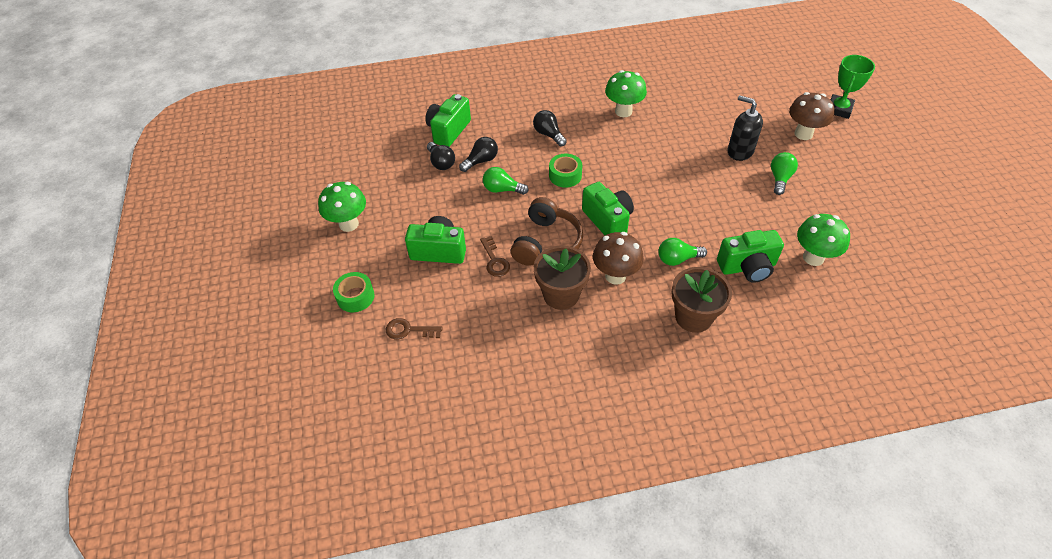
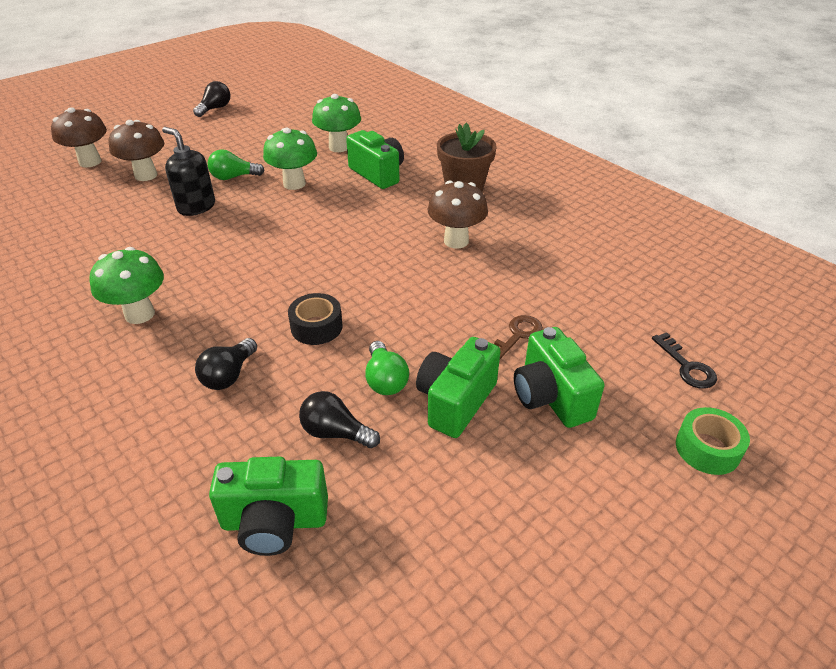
camera: 120 degrees left, 10 degrees down
(348, 224) = (605, 548): green mushroom -> green mushroom (294, 184)
(409, 330) = (686, 366): brown key -> black key
(441, 162) = (370, 488): black light bulb -> black light bulb (215, 109)
(547, 243) = (451, 302): brown headphones -> none
(561, 295) = (515, 268): brown flower pot -> none
(565, 175) = (316, 327): green tape -> black tape
(608, 220) = (377, 268): green camera -> green camera (455, 401)
(677, 259) = (399, 210): green light bulb -> none
(740, 151) = (196, 207): black soap dispenser -> black soap dispenser turned 120 degrees clockwise
(839, 109) = (90, 162): green trophy -> brown mushroom

